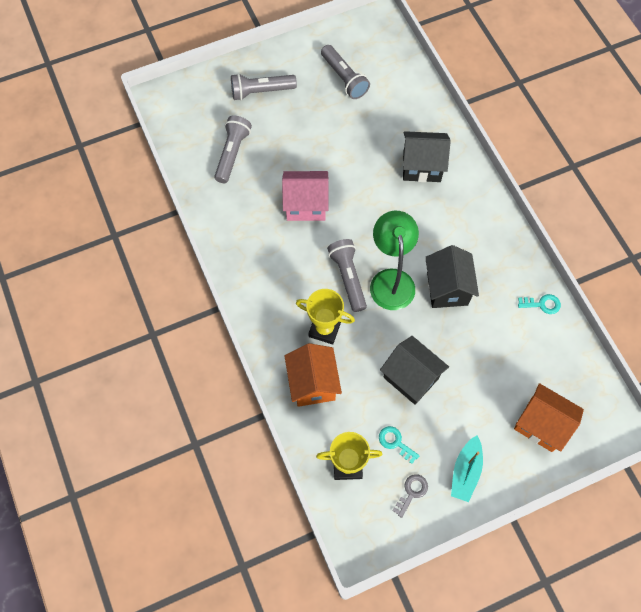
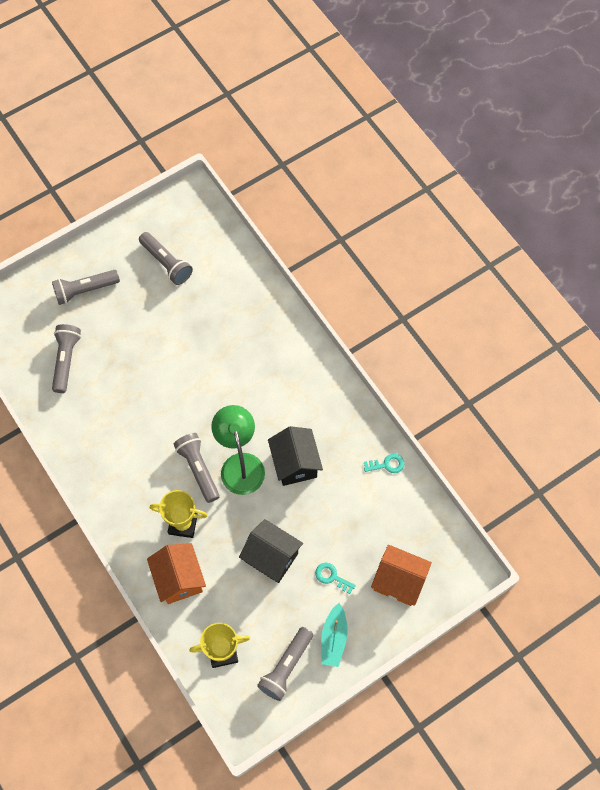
camera: 10 degrees left, 0 degrees up
(306, 205) = (147, 402): pink house -> none
(395, 442) = (265, 622): turquoise key -> turquoise key (332, 577)
(411, 492) = (286, 667): grey key -> grey flashlight
(422, 166) = (255, 344): black house -> none

